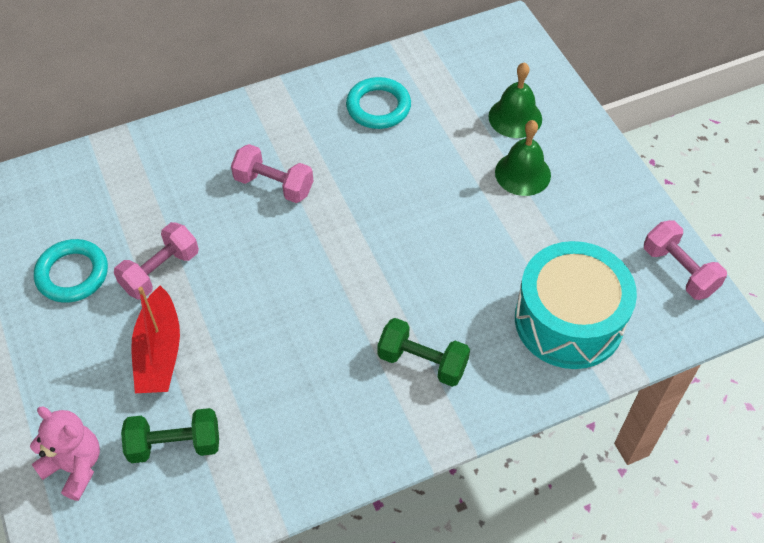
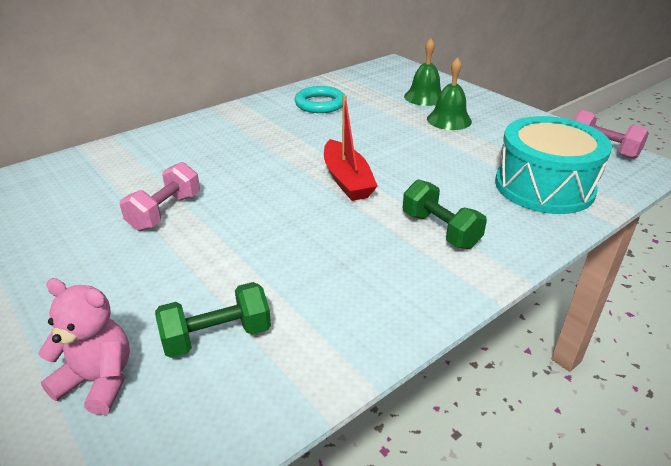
camera: 15 degrees left, 20 degrees down
(72, 274) = (74, 227): turquoise ring -> none
(159, 352) = (179, 266): red boat -> red boat (347, 180)
(274, 185) = (253, 150): pink dumbbell -> none
(422, 362) = (440, 230): green dumbbell -> green dumbbell turned 45 degrees clockwise

